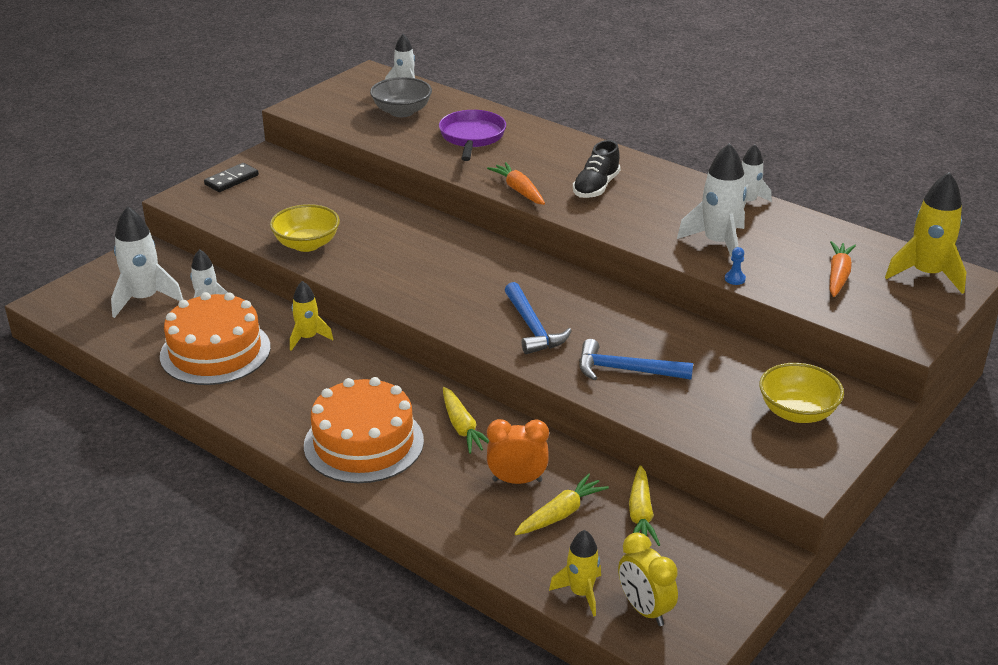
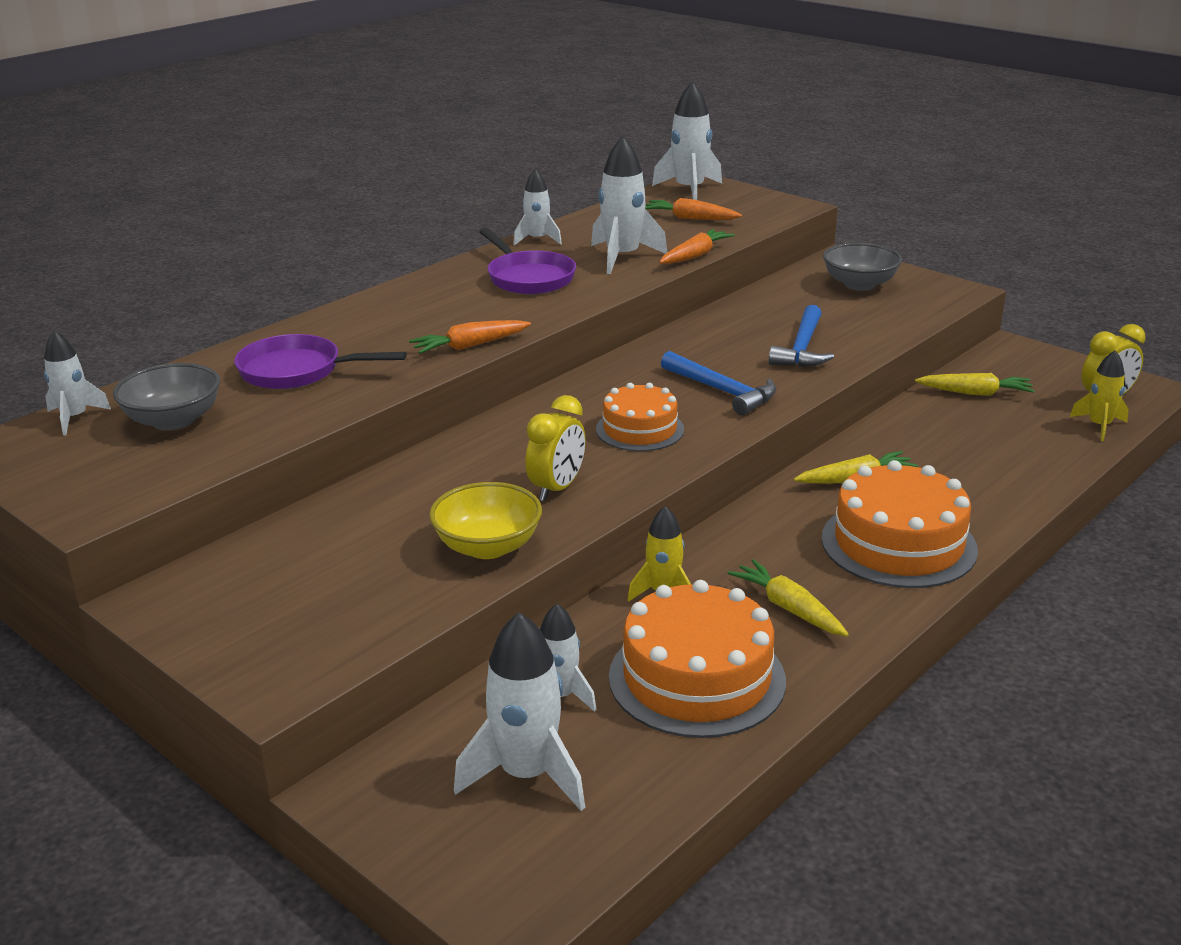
camera: 85 degrees left, 5 degrees down
(231, 180) = (227, 633): black domino -> none
(376, 263) = (557, 489): none -> yellow clock
(463, 292) = (640, 429): none -> orange cake
(517, 480) = (942, 451): orange clock -> none
(532, 328) = (722, 391): blue hammer -> blue hammer turned 60 degrees clockwise
(560, 514) = (988, 430): yellow carrot -> yellow carrot (788, 608)
(596, 187) = (477, 304): black shoe -> none
(657, 204) = (528, 278): none -> purple pan
(734, 279) = (695, 256): blue pawn -> orange carrot
(797, 412) = (859, 284): yellow bowl -> grey bowl
(926, 274) = (689, 190): yellow rocket -> white rocket

